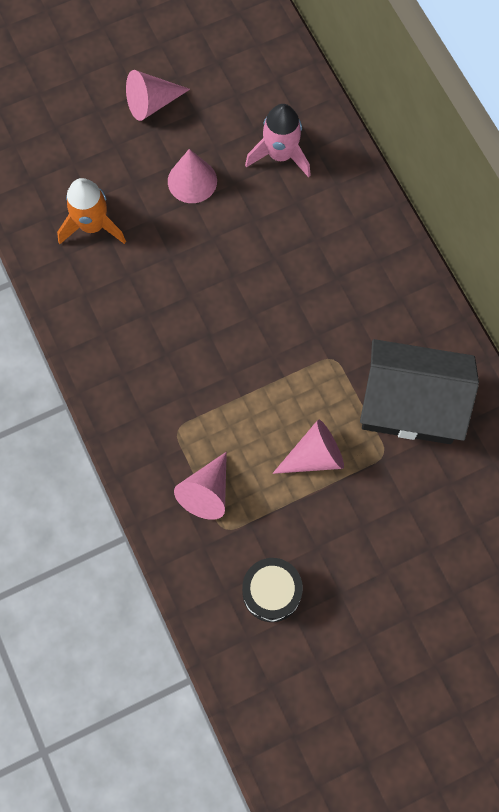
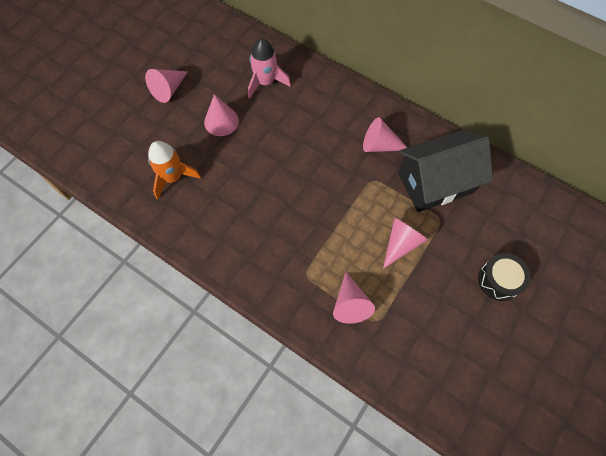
camera: 30 degrees left, 5 degrees down
(271, 592) = (433, 345): black drum -> black drum (499, 280)
(372, 318) = (380, 145): none -> pink cone

